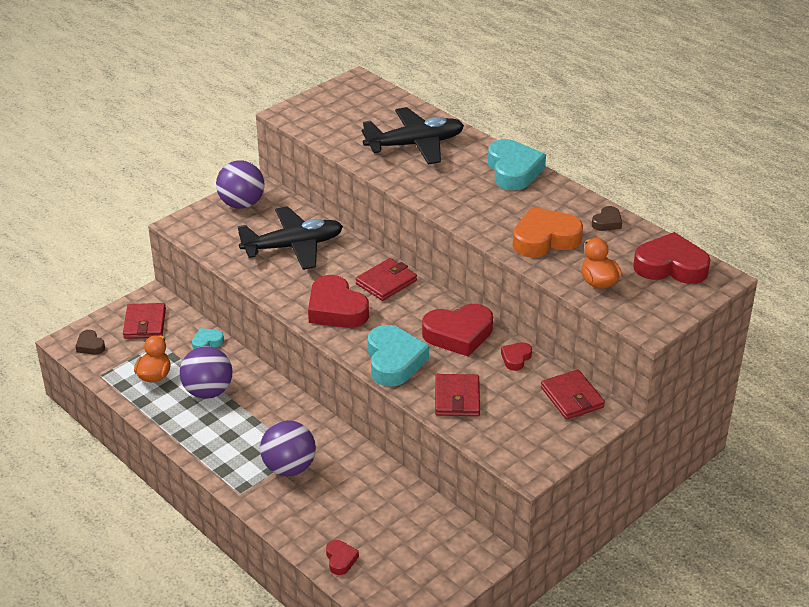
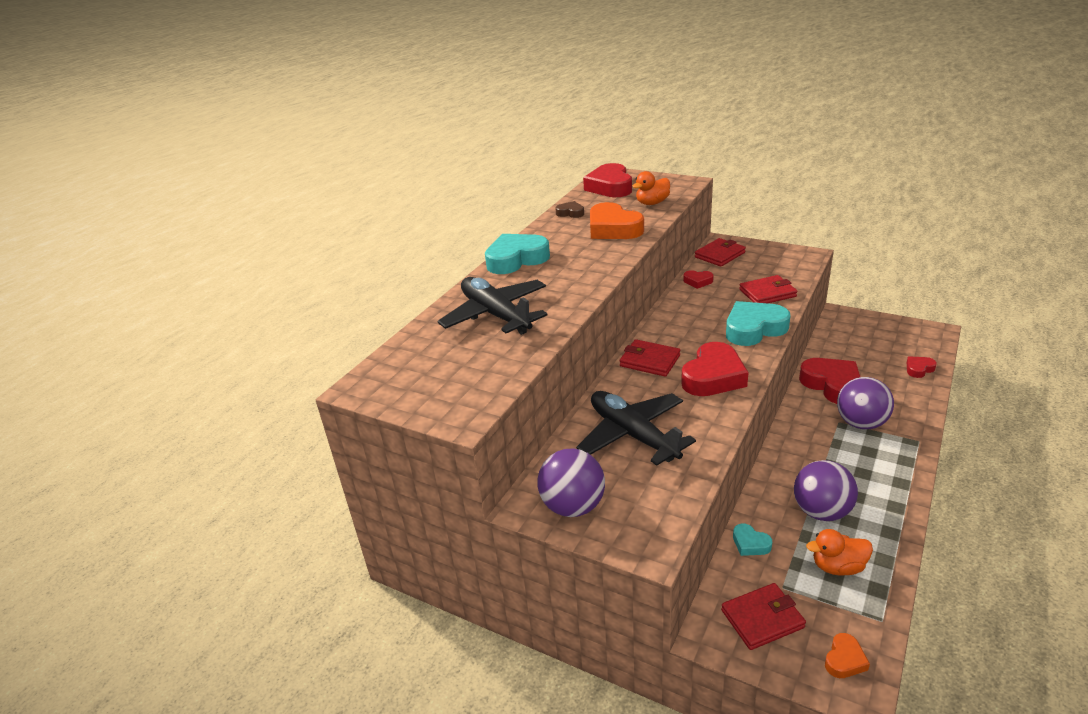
camera: 105 degrees left, 5 degrees down
(90, 346) = (844, 660): brown heart -> orange heart
(458, 334) = (691, 309): red heart -> red heart (832, 385)

